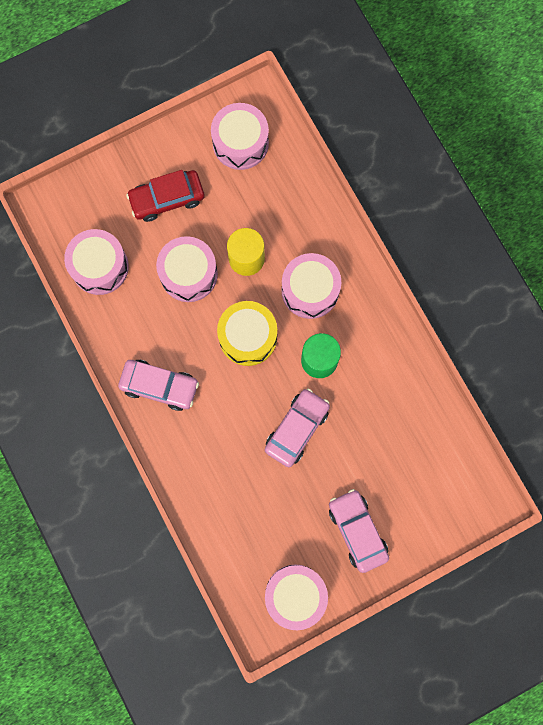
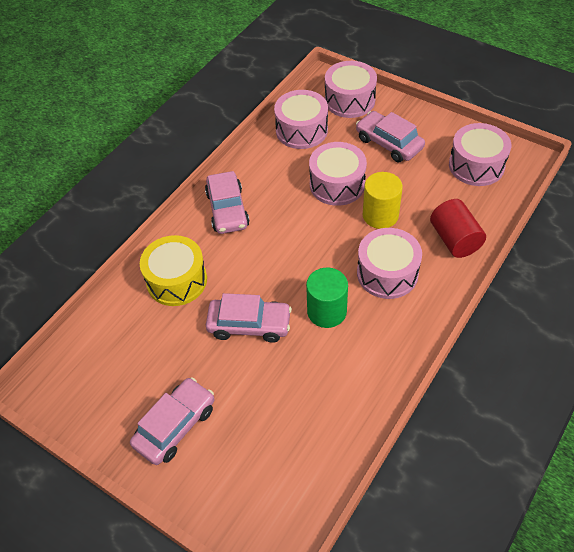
camera: 65 degrees right, 25 degrees down
(167, 199) = (389, 143): red car -> pink car
(248, 337) = (311, 248): yellow drum -> yellow drum (177, 280)
(295, 595) = (84, 401): pink drum -> pink drum (349, 100)
(308, 215) = (454, 239): none -> red cylinder

